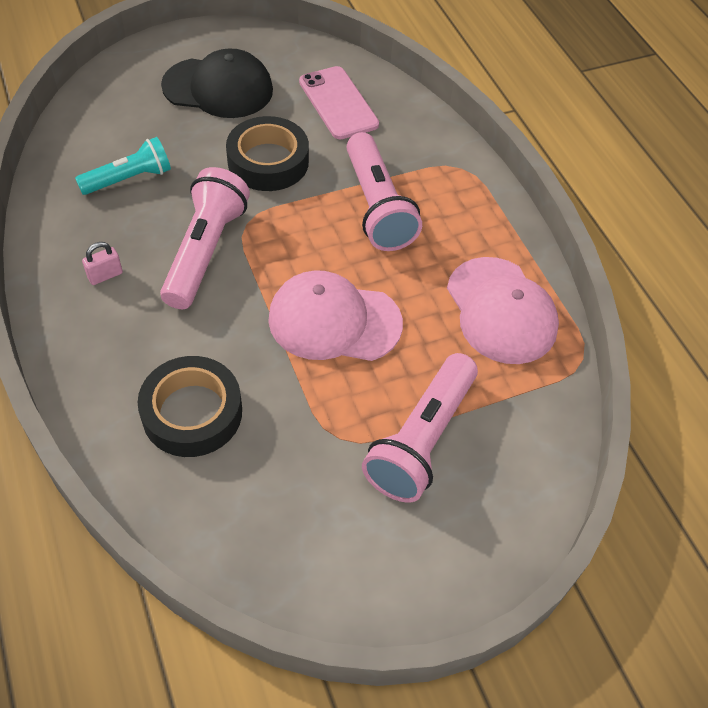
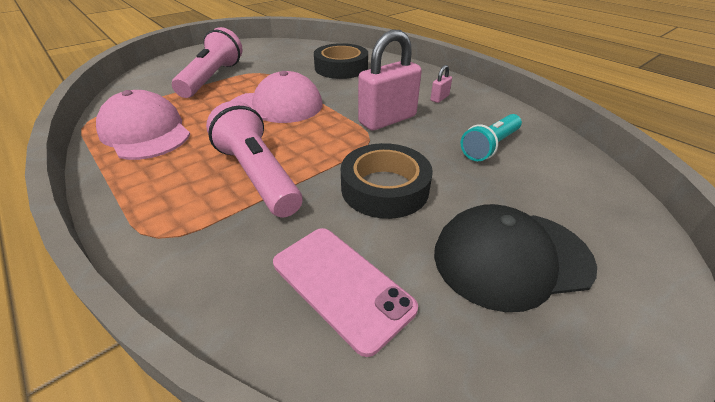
camera: 165 degrees right, 15 degrees down
(205, 251) = (387, 120): pink flashlight -> pink padlock

